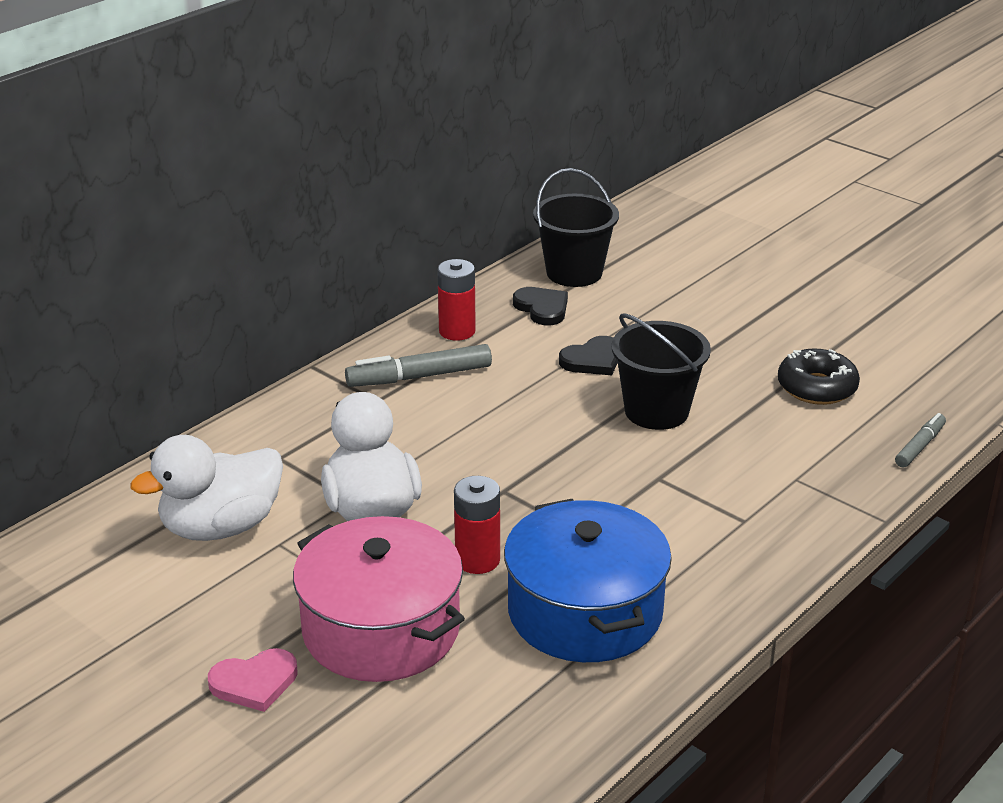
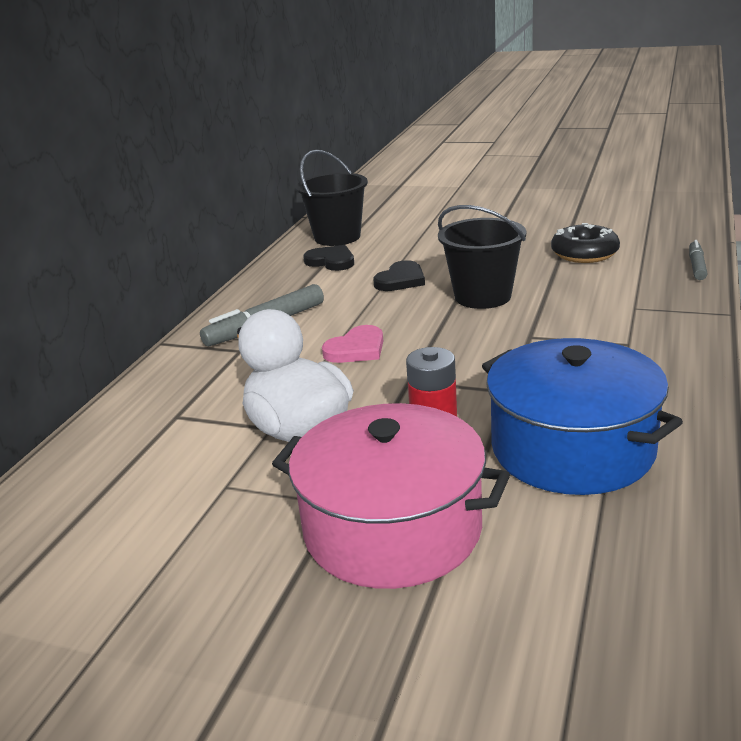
camera: 20 degrees left, 5 degrees down
(221, 527) = (153, 490): white duck -> none
(254, 682) = (293, 632): pink heart -> pink heart (356, 349)
(457, 331) = (273, 290): red battery -> none

